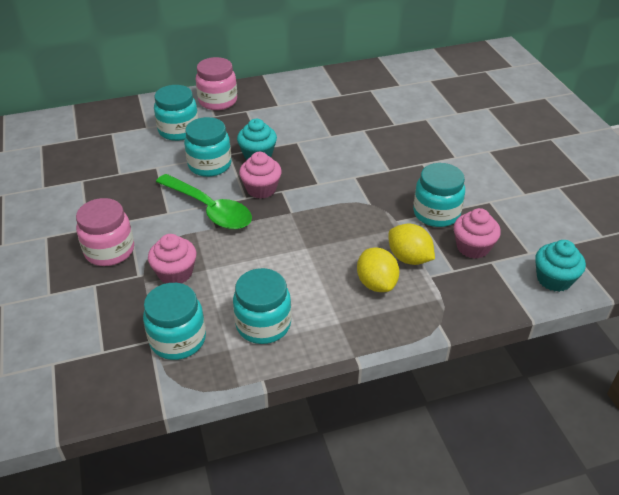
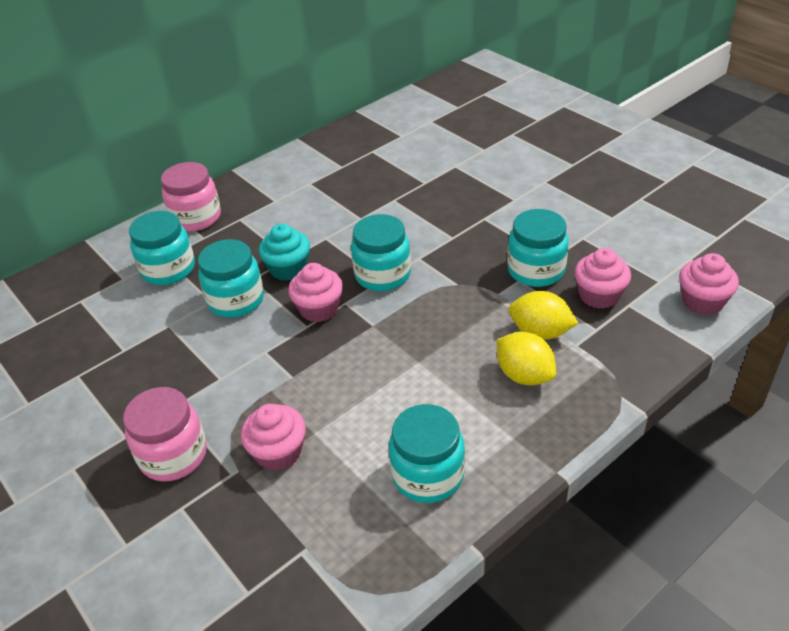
camera: 20 degrees left, 0 degrees up
(178, 339) = (335, 536): turquoise jar -> turquoise jar (382, 275)
(210, 209) = (271, 356): green spoon -> none
(554, 279) = (702, 301): turquoise cupcake -> pink cupcake

